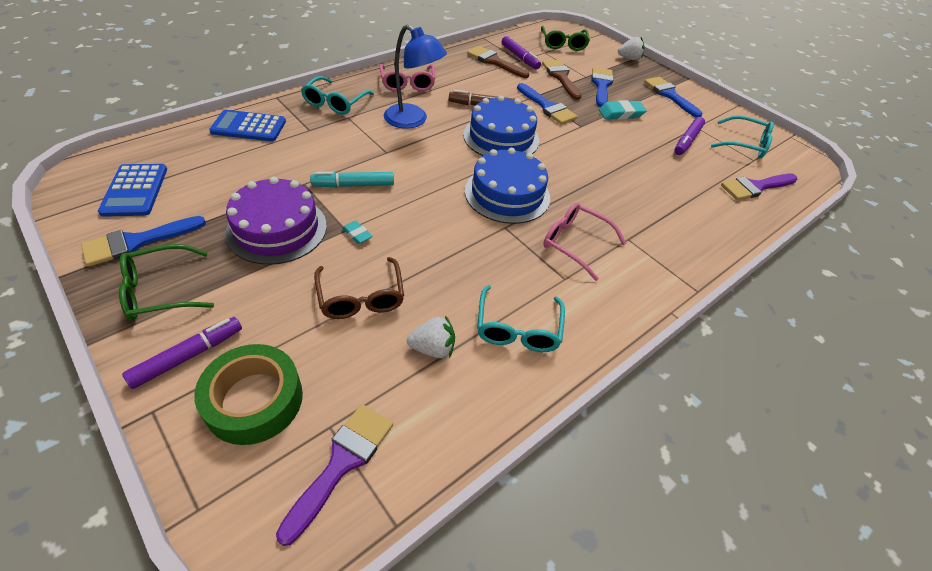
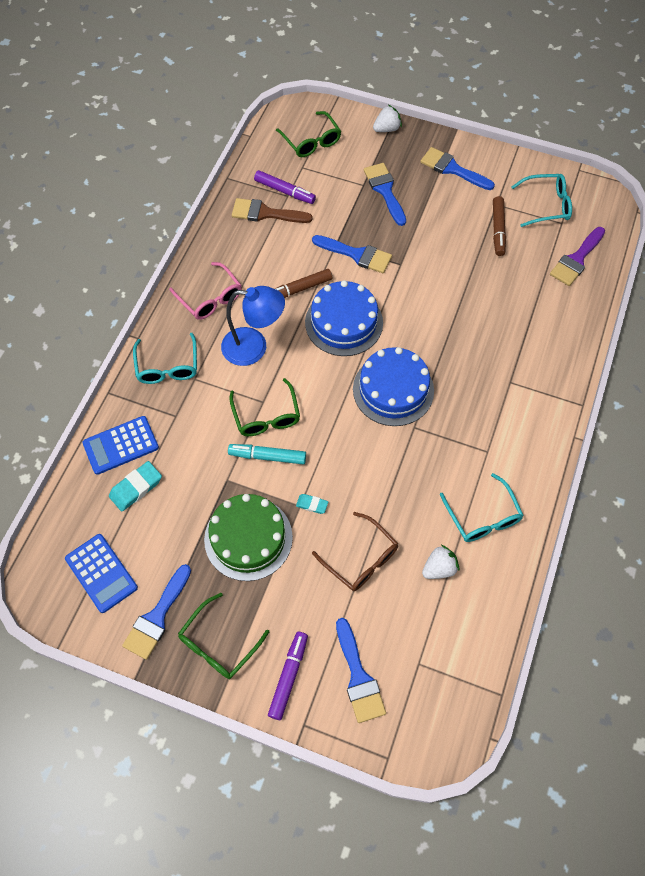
camera: 25 degrees left, 15 degrees up
(254, 400) = (358, 677): green tape -> blue brush
(277, 229) = (248, 538): purple cake -> green cake
(342, 462) = (444, 680): purple brush -> none
(353, 185) = (267, 456): turquoise marker -> turquoise marker turned 45 degrees clockwise
(380, 161) = (266, 416): none -> green glasses
(561, 77) = (342, 200): brown brush -> none
(575, 243) = (474, 411): pink glasses -> none
(621, 114) = (424, 225): turquoise eraser -> turquoise eraser (136, 488)
(687, 141) = (498, 230): purple marker -> brown marker

